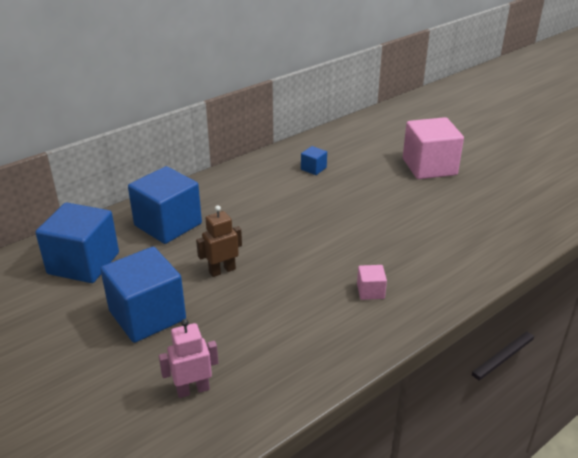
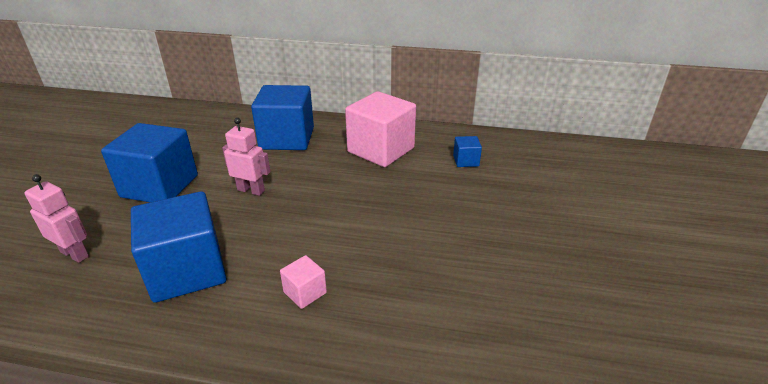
camera: 50 degrees right, 0 degrees up
(83, 263) = (202, 132): blue cube -> blue cube (187, 270)
(222, 270) = (251, 190): brown robot -> pink robot
(429, 167) = (592, 226): pink cube -> pink cube (381, 150)

